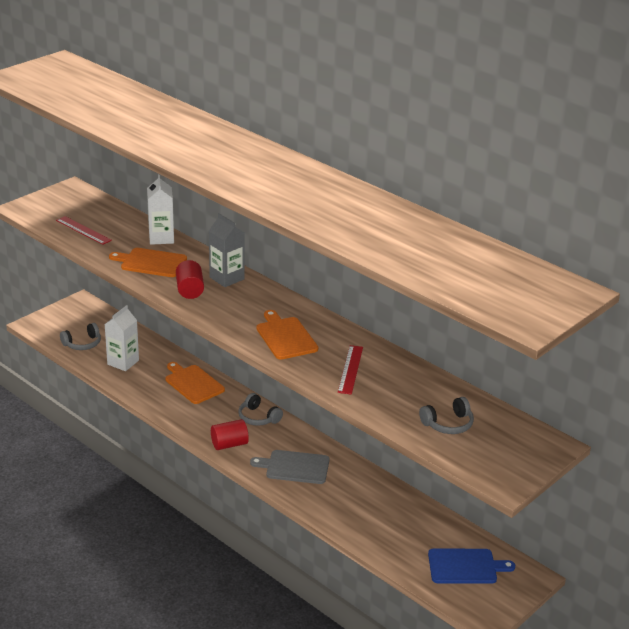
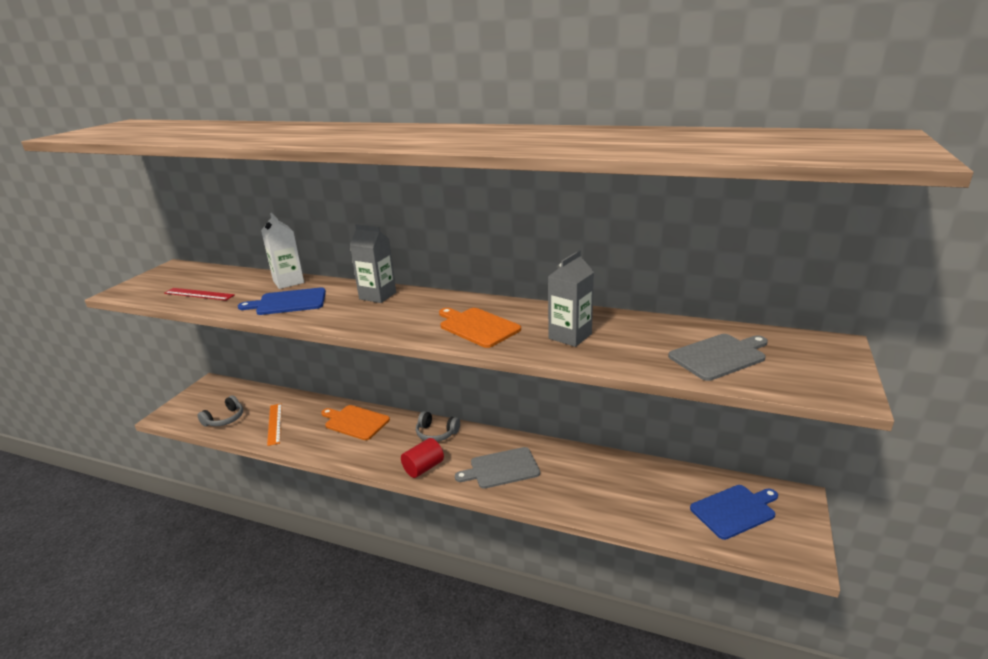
camera: 20 degrees left, 5 degrees down
(123, 362) = (274, 424): white carton -> orange ruler
(151, 262) = (288, 302): orange cutting board -> blue cutting board
(190, 290) = (345, 314): red cylinder -> none
(350, 369) = (570, 336): red ruler -> grey carton
(448, 424) = (719, 356): grey headphones -> grey cutting board

